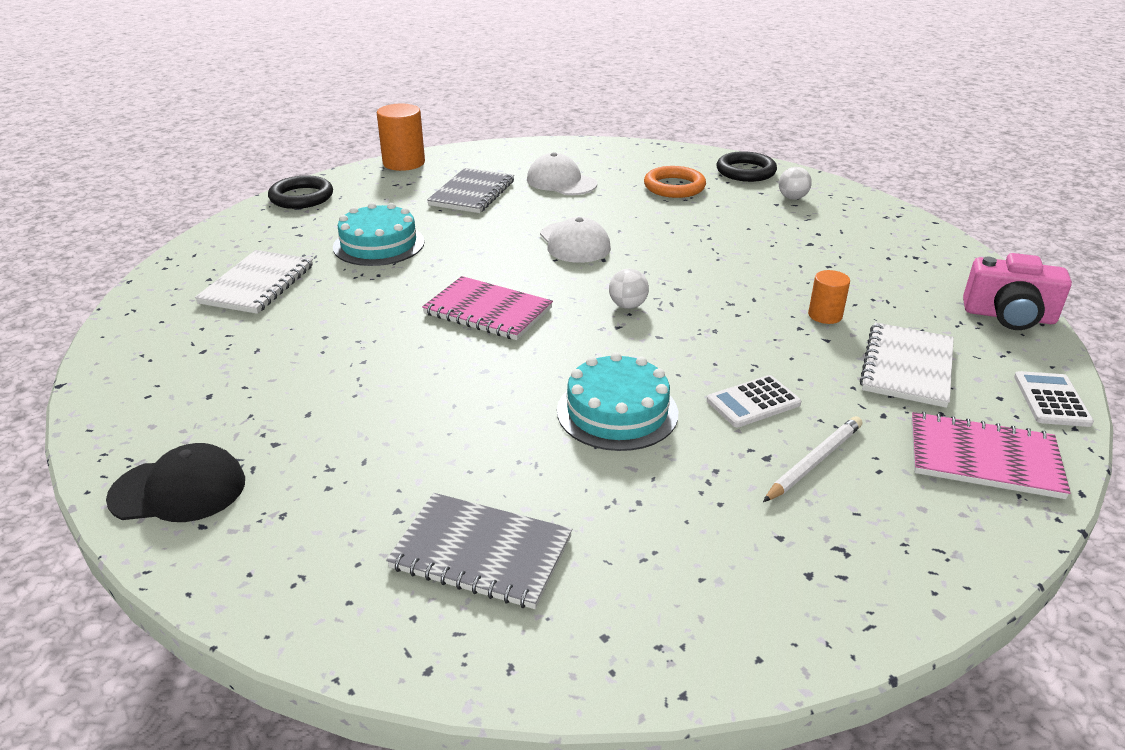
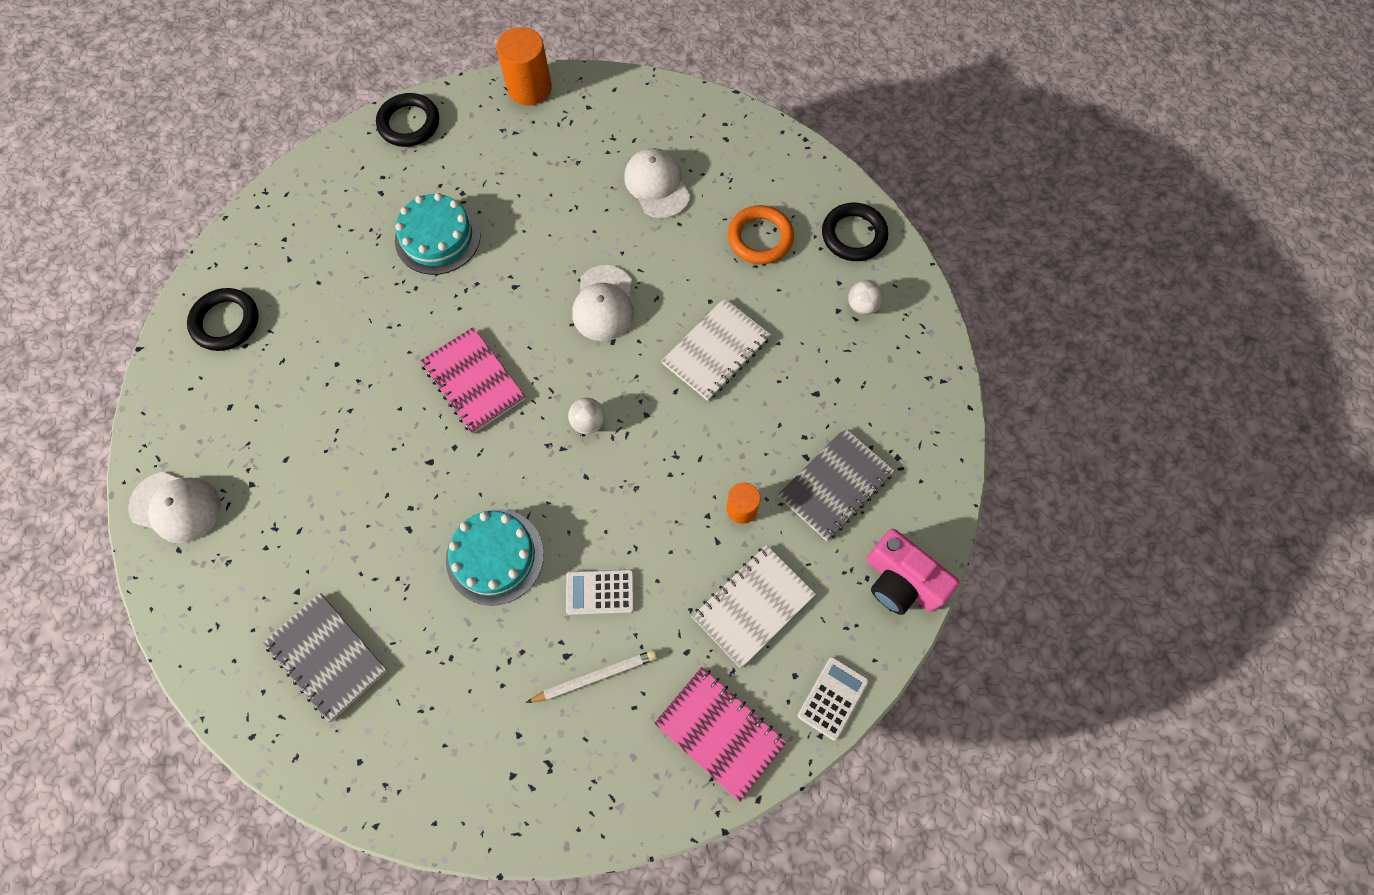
camera: 25 degrees right, 35 degrees up
(169, 341) = (226, 322): none -> black ring
(178, 490) = (176, 507): black cap -> white cap
(257, 284) = (317, 264): white notebook -> white notebook (716, 350)
(472, 193) = (562, 175): grey notebook -> grey notebook (835, 485)

